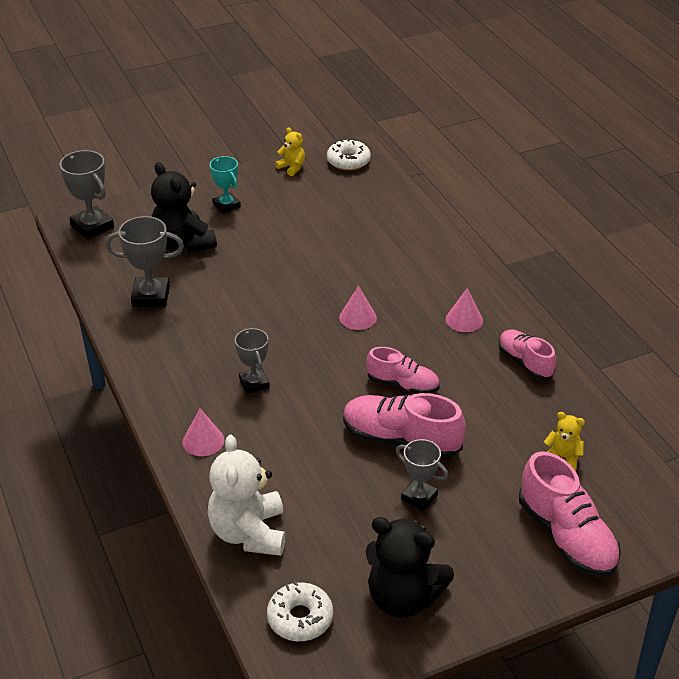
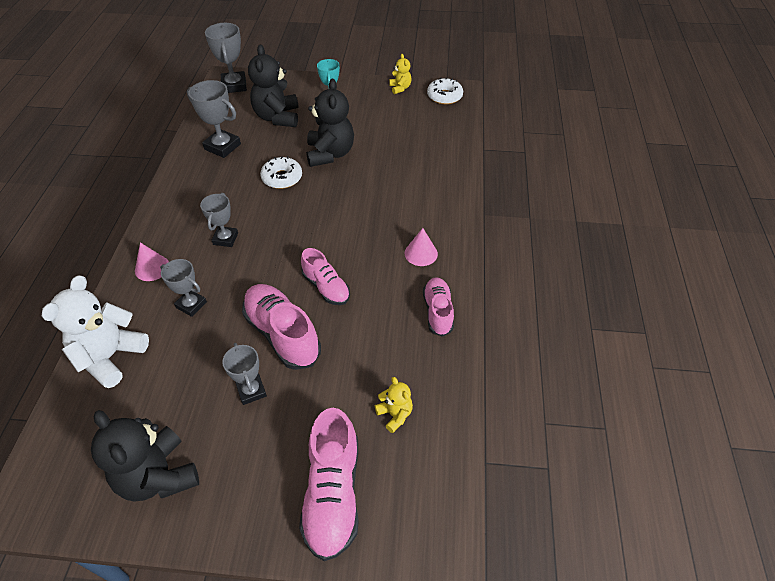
camera: 30 degrees right, 10 degrees up
(282, 261) = (330, 154): none -> black teddy bear
(283, 455) = (191, 305): none -> grey trophy
(300, 618) = (74, 449): white donut -> white donut (282, 178)
(358, 317) = (343, 218): pink cone -> none

